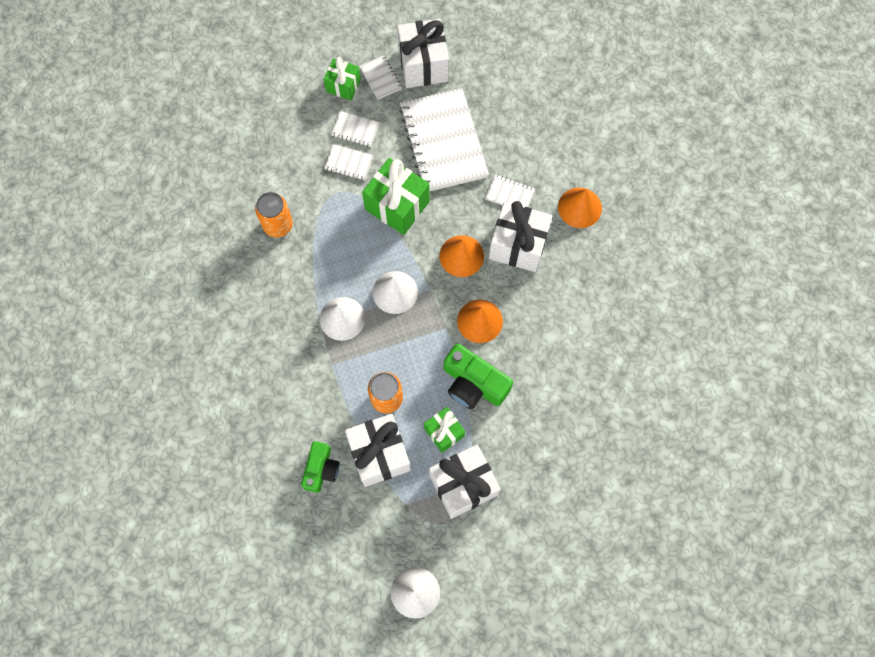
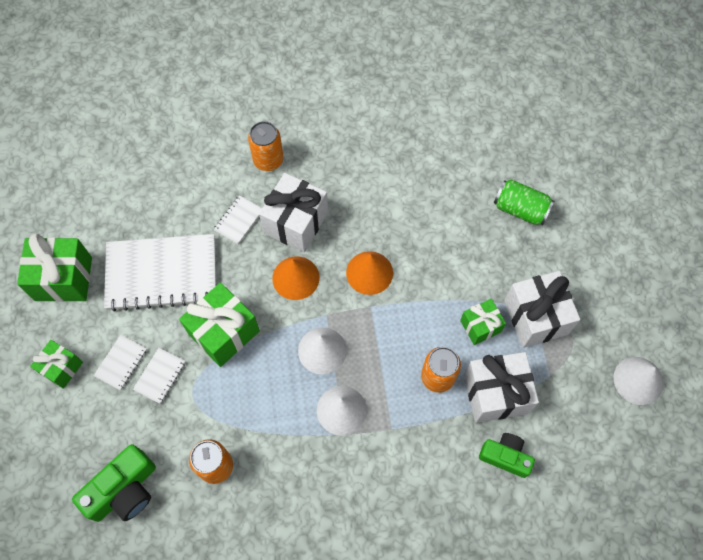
camera: 80 degrees left, 5 degrees down
(380, 78) = (65, 326): white notebook -> none
(423, 65) = (63, 278): white gift -> green gift
(473, 383) = (434, 290): green camera -> green camera (124, 490)
(579, 207) = (268, 160): orange cone -> orange can
(579, 458) = (520, 209): none -> green can

